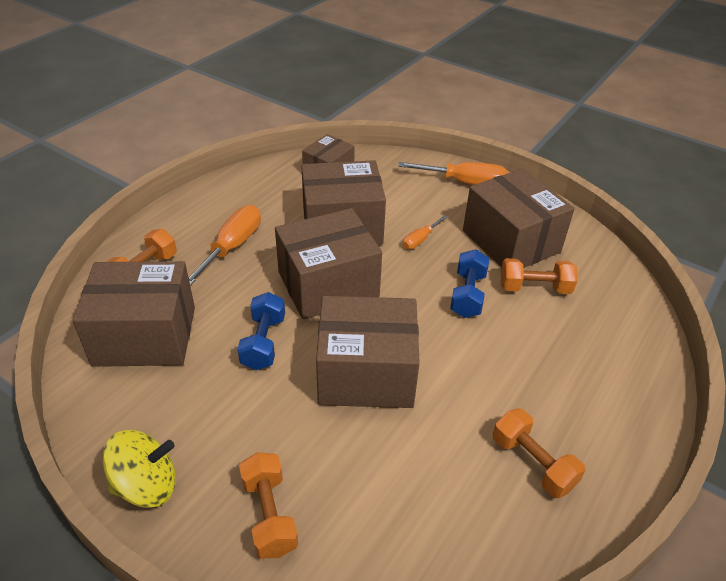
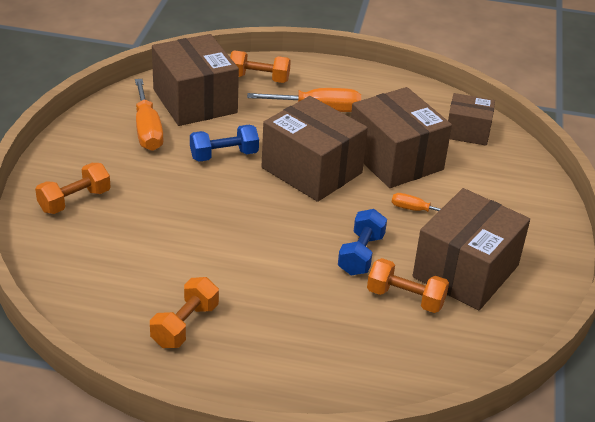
camera: 65 degrees right, 5 degrees down
(147, 485) = (73, 144): yellow spinning top -> none
(366, 373) = (225, 215): brown box -> none
(465, 183) = (538, 222): orange screwdriver -> orange screwdriver (147, 130)
(467, 295) = (361, 254): blue dumbbell -> blue dumbbell turned 60 degrees counterclockwise
(534, 288) = (405, 298): orange dumbbell -> orange dumbbell turned 45 degrees counterclockwise

